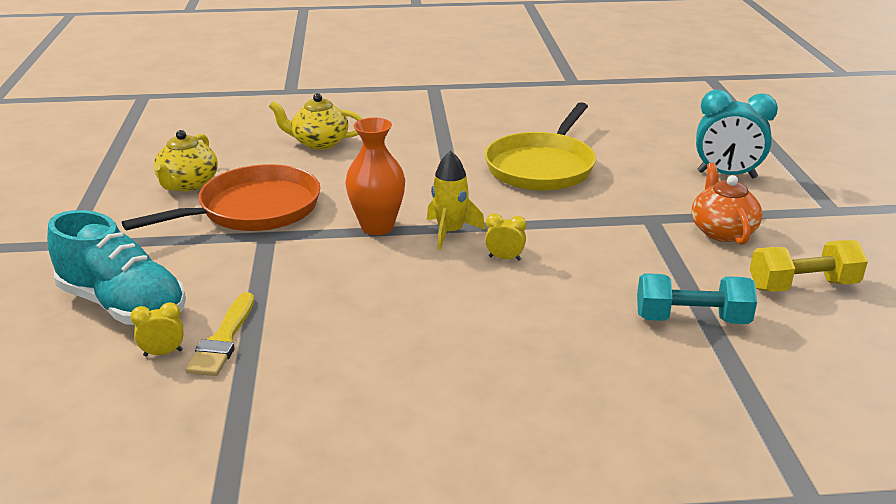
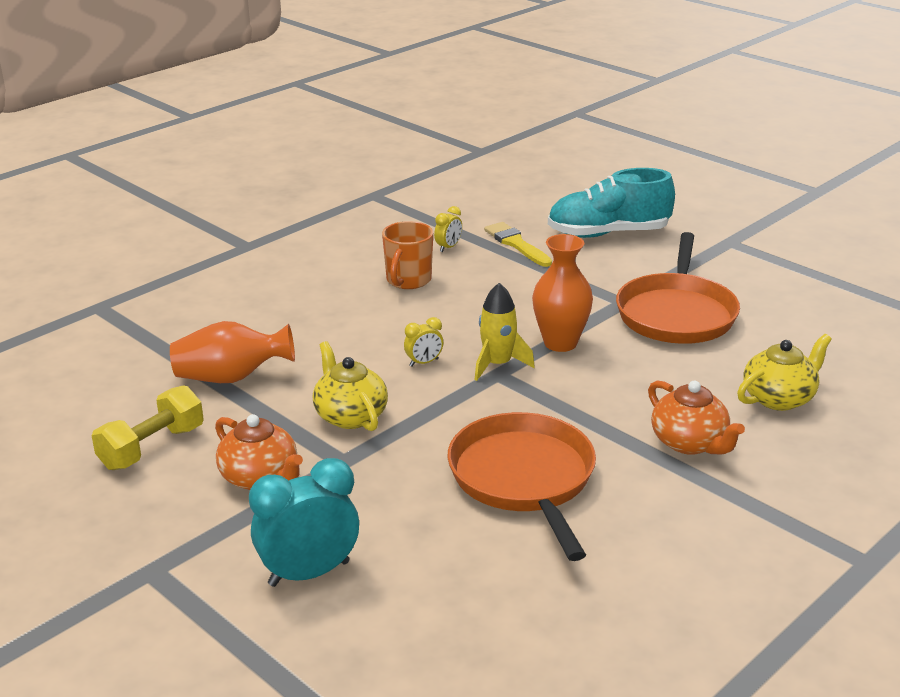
camera: 140 degrees right, 0 degrees up
(163, 353) = (534, 227): yellow clock -> yellow clock (448, 247)
(188, 184) = (772, 308): yellow teapot -> yellow teapot (350, 416)
(400, 348) = (408, 280): none -> orange mug
(416, 145) = (689, 443): none -> orange teapot
(542, 167) = (523, 478): yellow pan -> orange pan
(691, 319) = (231, 377): turquoise dumbbell -> orange vase

